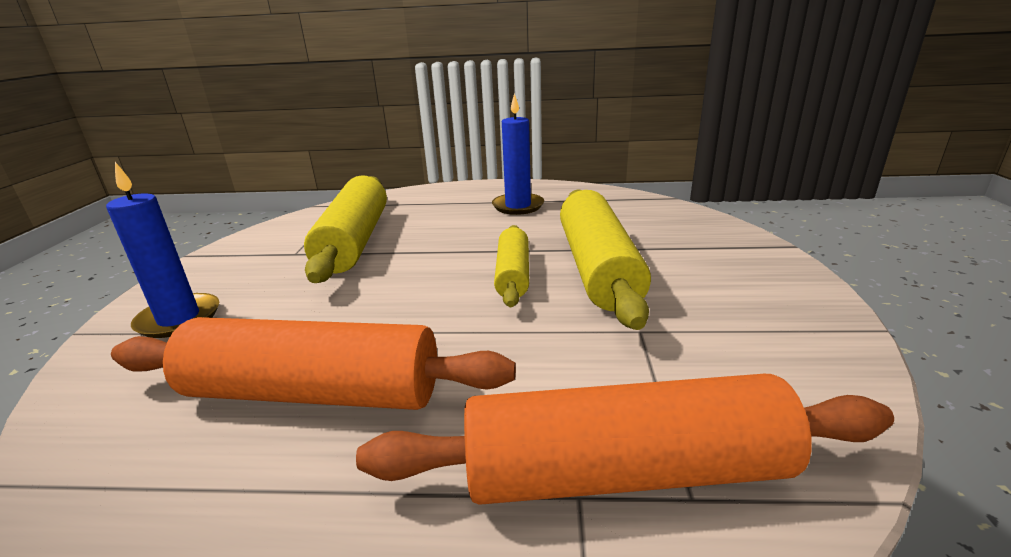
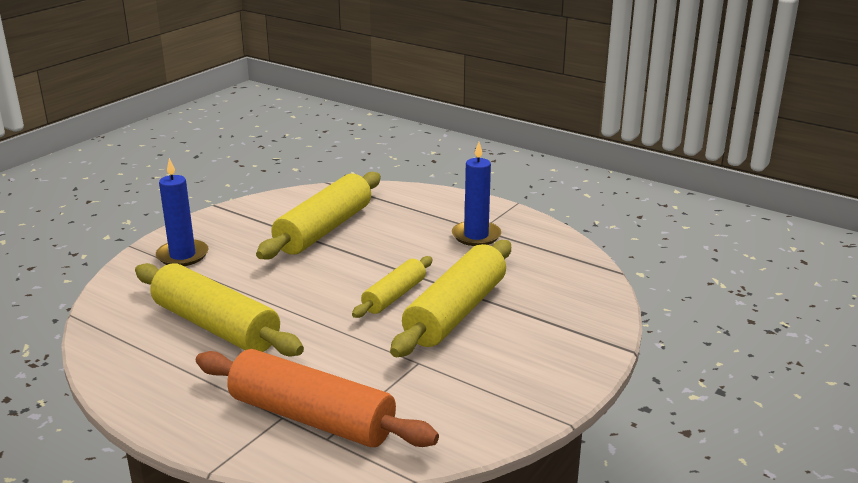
camera: 30 degrees right, 0 degrees up
(314, 392) = (216, 326): orange rolling pin -> yellow rolling pin

